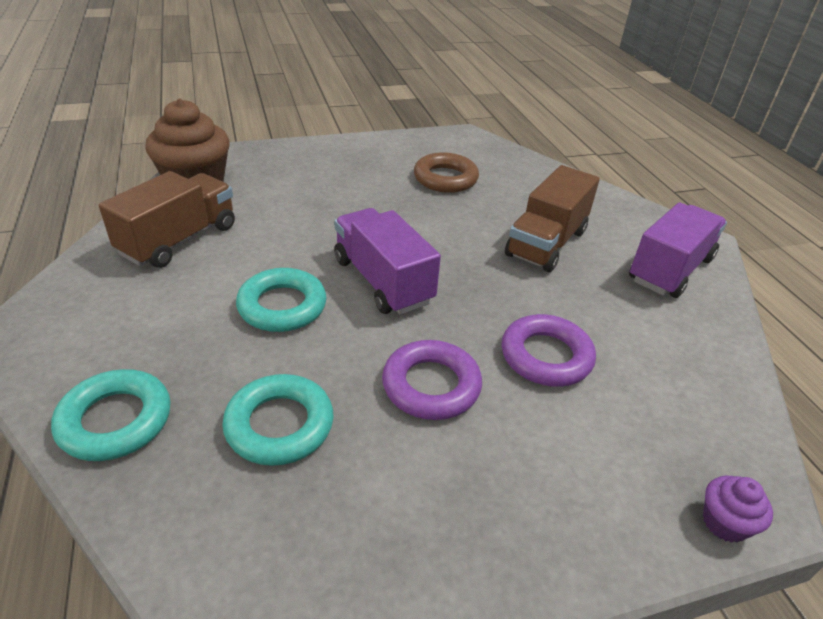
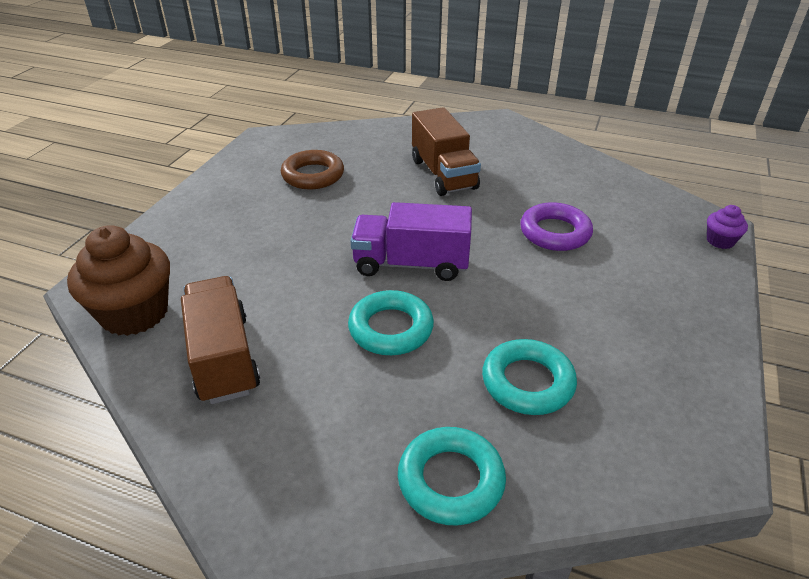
camera: 50 degrees left, 0 degrees up
(431, 385) = (543, 292): purple ring -> none
(670, 270) = (517, 146): purple truck -> none

